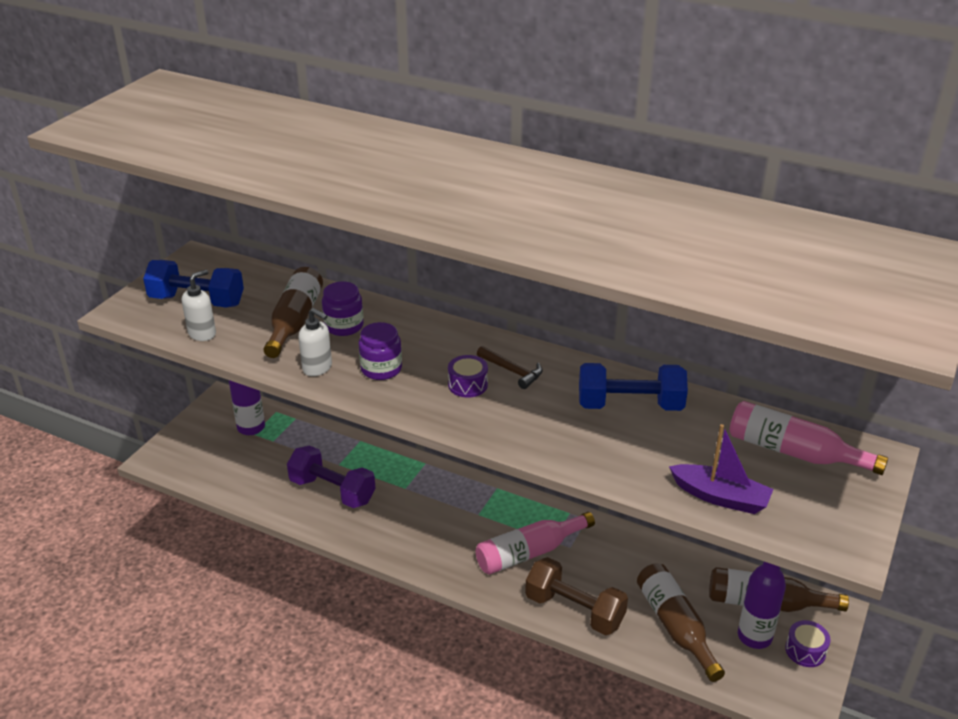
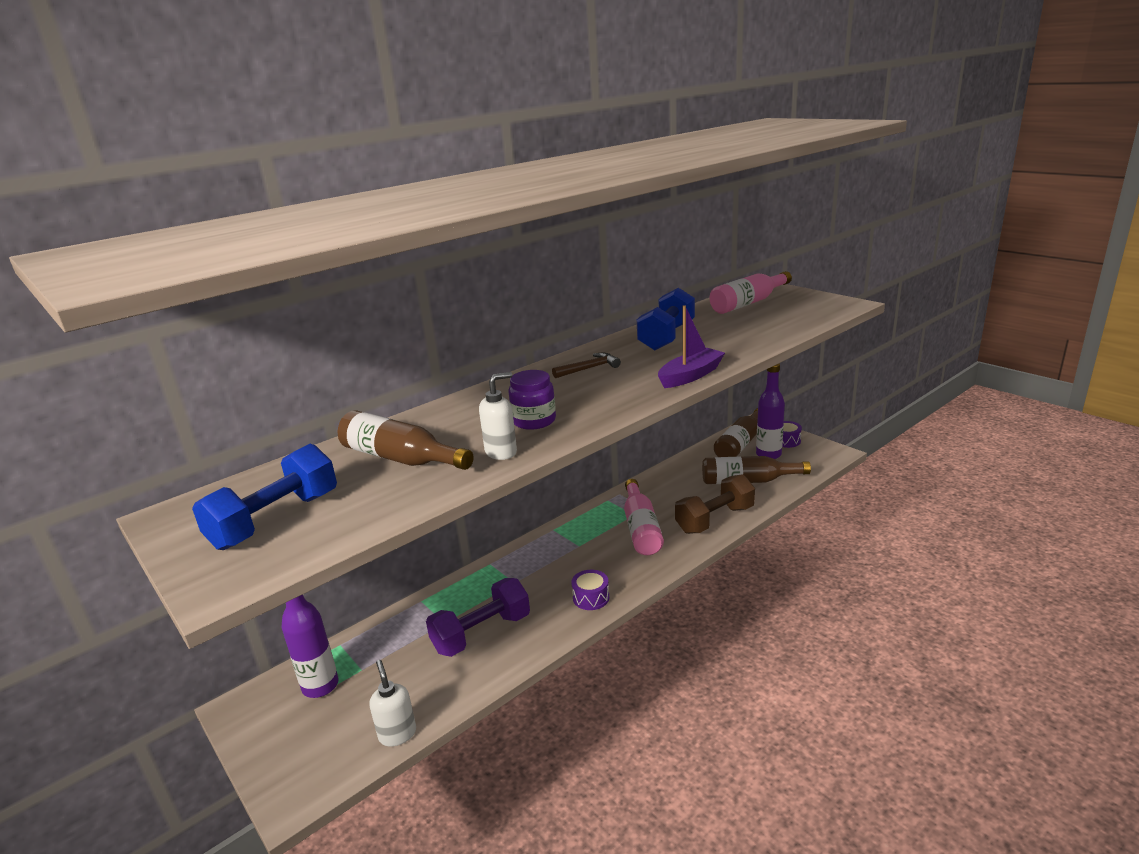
camera: 65 degrees left, 10 degrees down
(202, 333) = (355, 520): white soap dispenser -> white soap dispenser (397, 734)
(344, 326) = (440, 432): purple jar -> none
(468, 385) = (593, 387): purple drum -> purple drum (591, 598)
(720, 497) = (785, 326): purple boat -> purple boat (690, 376)

